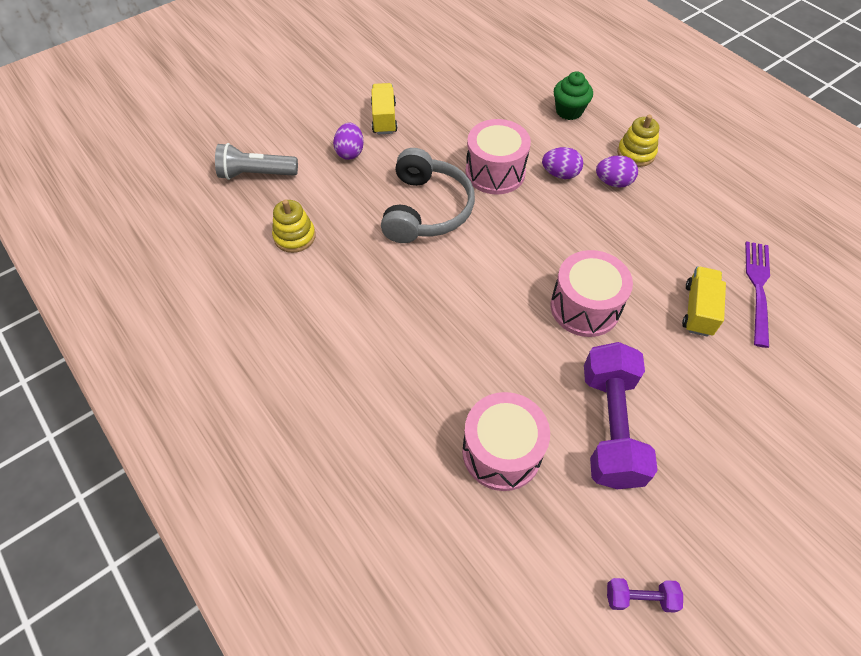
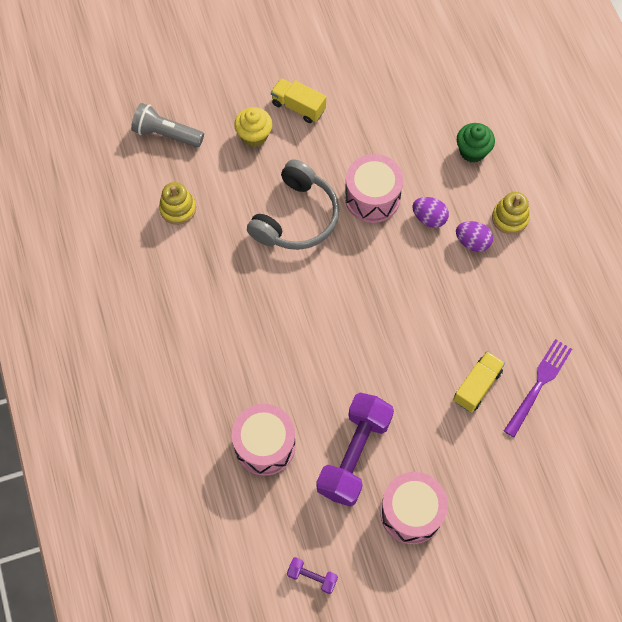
camera: 20 degrees right, 10 degrees up
(350, 152) = (254, 135): purple egg -> yellow cupcake
(384, 118) = (298, 107): yellow truck -> yellow truck turned 75 degrees counterclockwise
(585, 307) = (385, 352): pink drum -> pink drum (411, 512)

